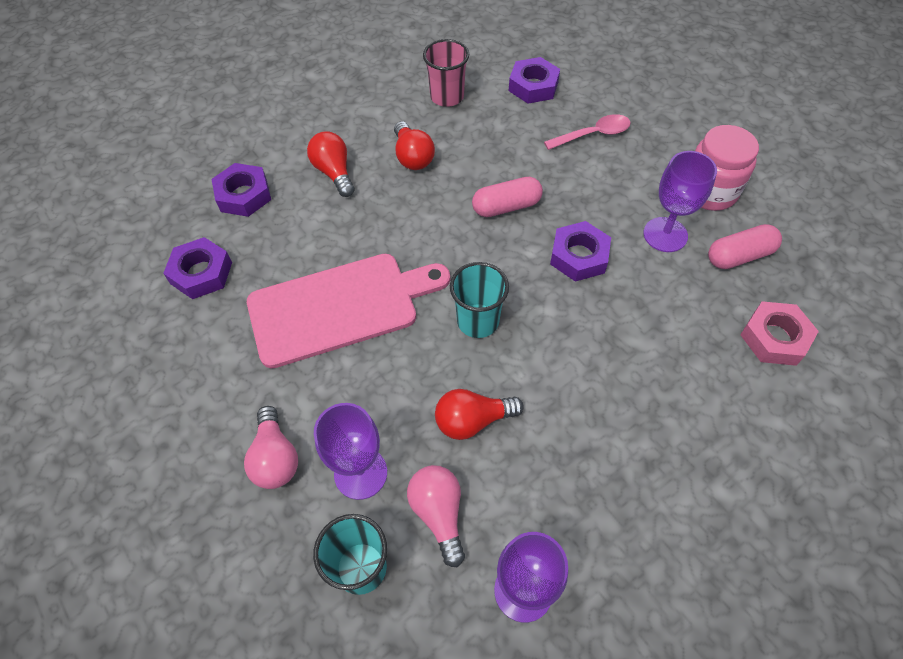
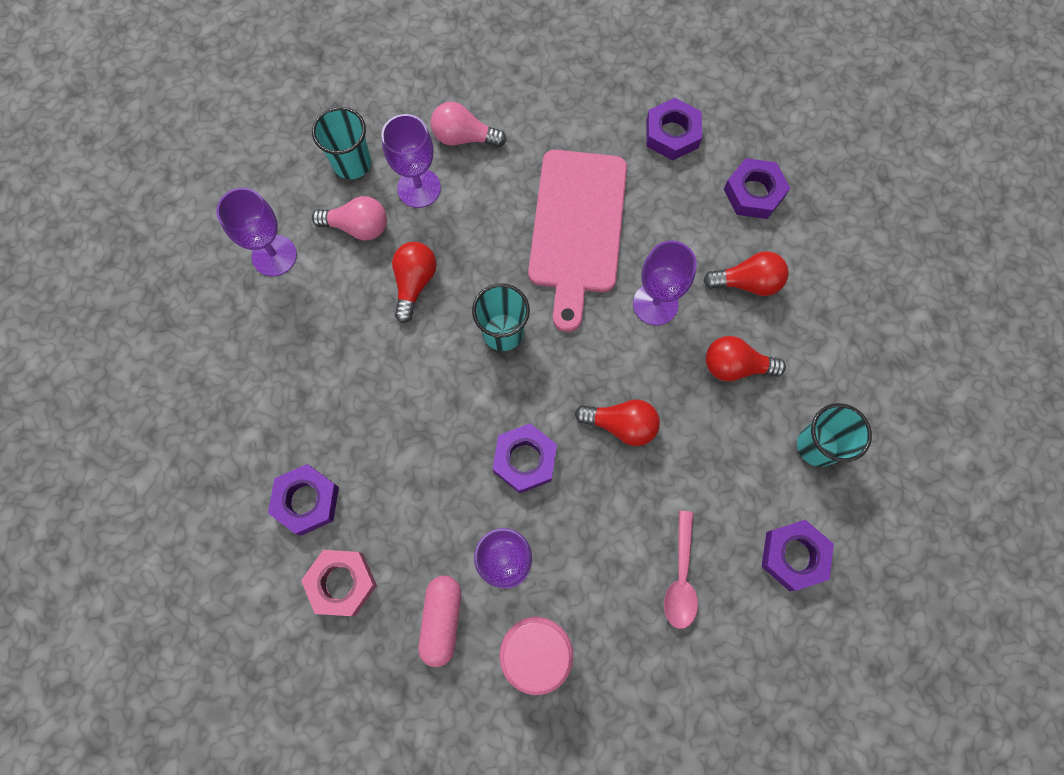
camera: 115 degrees right, 15 degrees up
(386, 223) = (655, 304): none -> purple goblet
(447, 97) = (817, 446): pink cup -> turquoise cup
(506, 206) = (621, 425): pink capsule -> red light bulb
(737, 403) = (306, 501): none -> purple nut

